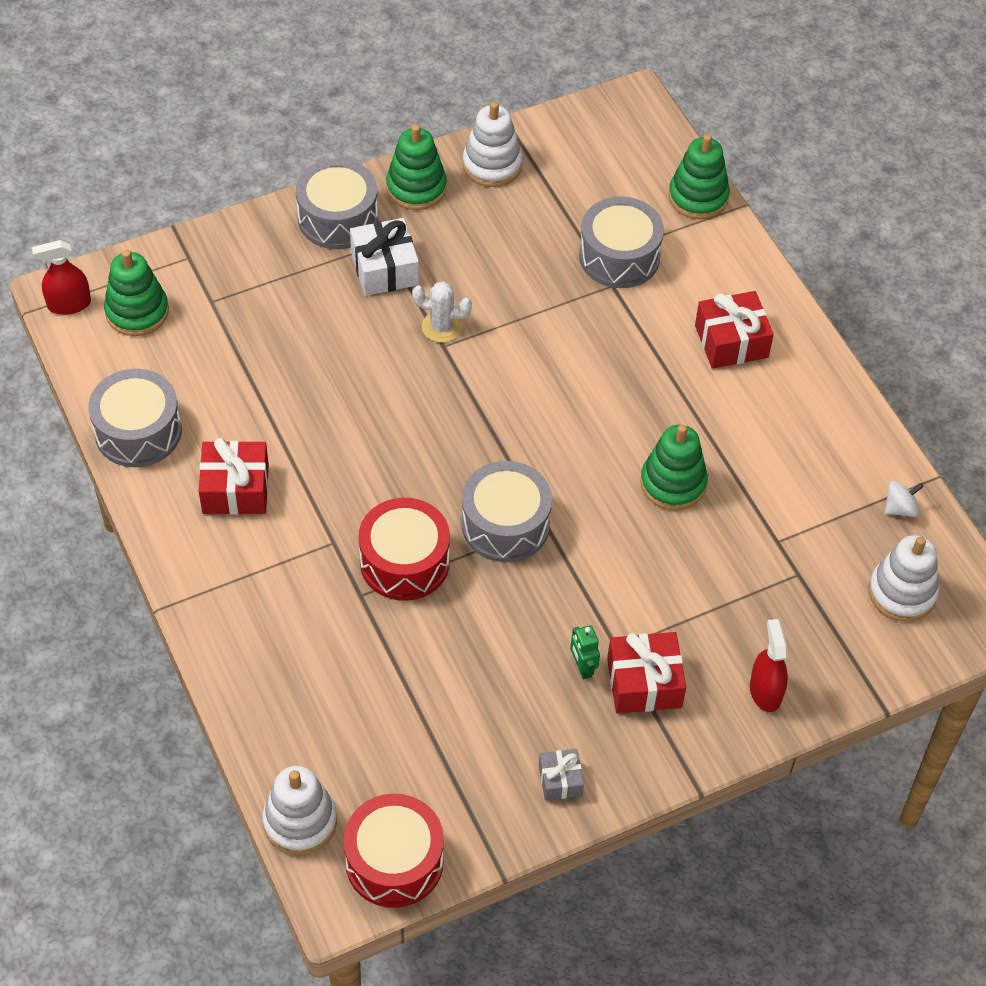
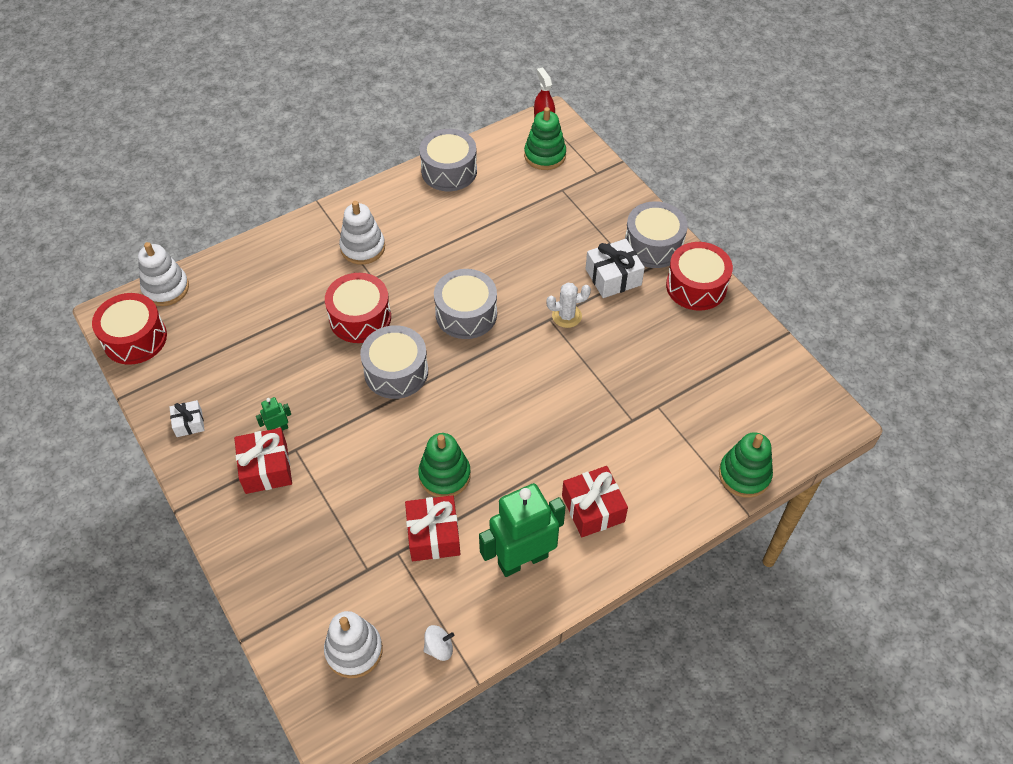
camera: 85 degrees right, 0 degrees up
(235, 489) = (410, 223): red gift -> red gift (433, 535)
(416, 188) = (696, 286): green stacking toy -> red drum
(441, 327) = (566, 316): white cactus -> white cactus turned 75 degrees clockwise
(492, 165) = (734, 330): white stacking toy -> white stacking toy (363, 247)
(560, 780) = (189, 423): grey gift -> white gift
(619, 256) = (663, 422): grey drum -> grey drum (466, 314)
(765, 691) = (259, 550): red spray bottle -> none
(793, 417) = (522, 559): none -> green robot
(900, 508) = (439, 648): white spinning top -> white spinning top turned 75 degrees counterclockwise

